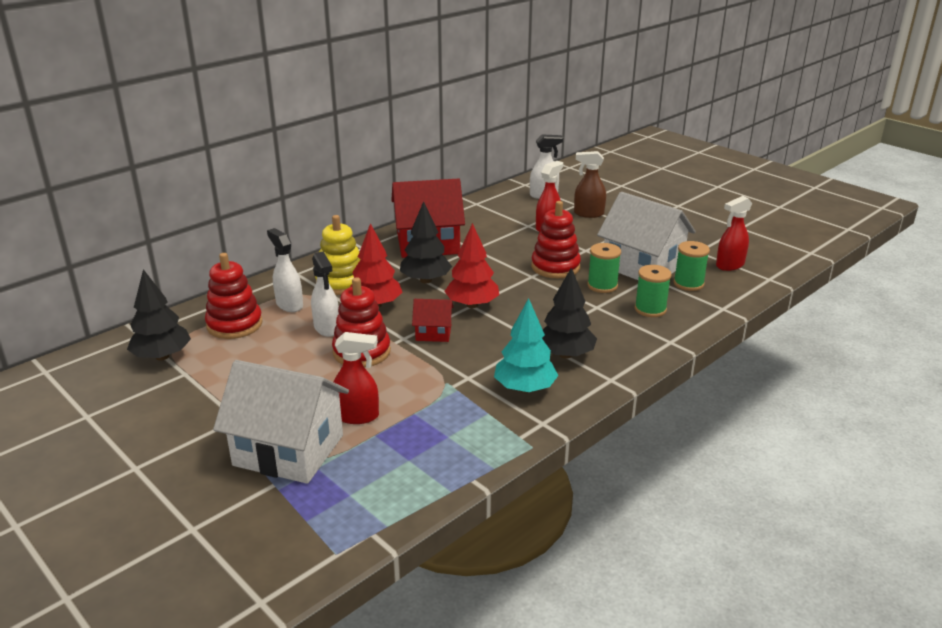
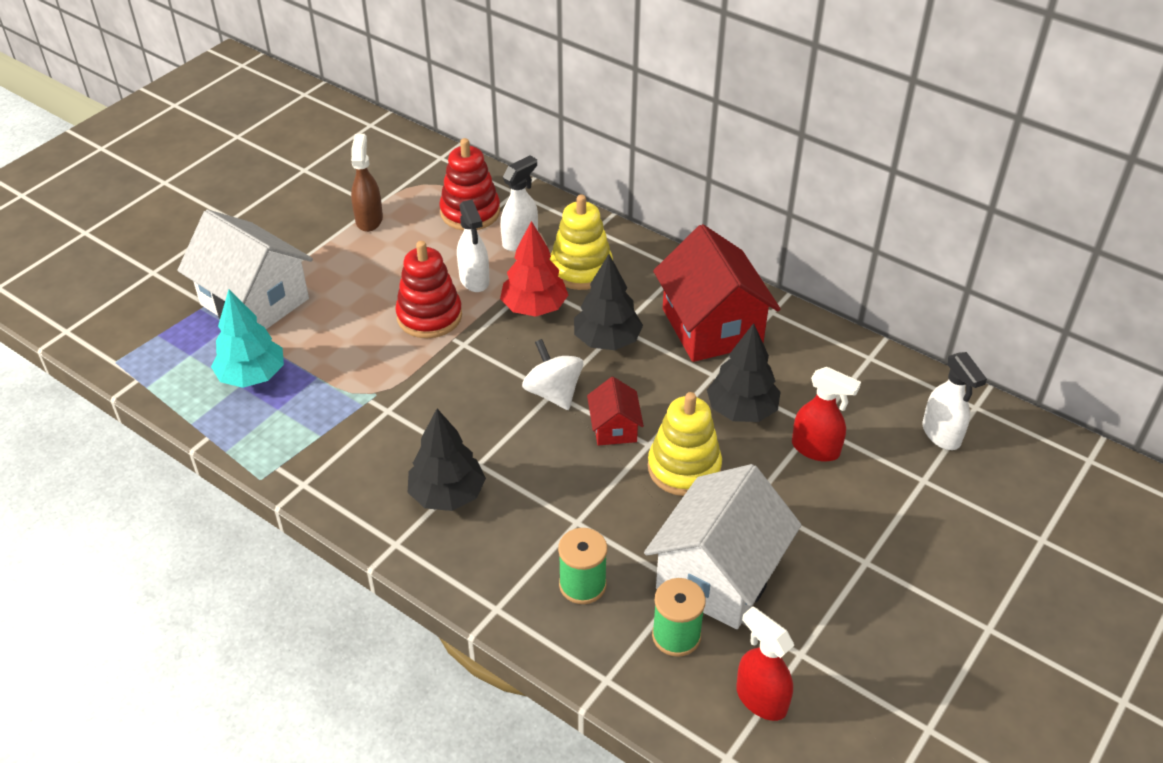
camera: 80 degrees right, 15 degrees up
(162, 356) = (403, 182): black tree -> black tree (741, 410)
(289, 450) = (255, 302): white house -> white house turned 60 degrees counterclockwise
(327, 328) = (474, 280): white spray bottle -> white spray bottle turned 75 degrees counterclockwise
(357, 416) = (310, 336): red spray bottle -> none
(433, 333) = (479, 367): red house -> red house (614, 428)
(472, 305) = (553, 393): red tree -> white spinning top
(525, 388) = (369, 462): turquoise tree -> turquoise tree (252, 376)
(555, 267) = (684, 468): red stacking toy -> yellow stacking toy
(588, 214) = (891, 497): brown spray bottle -> brown spray bottle (369, 219)
(602, 286) = (640, 526): green spool -> none

